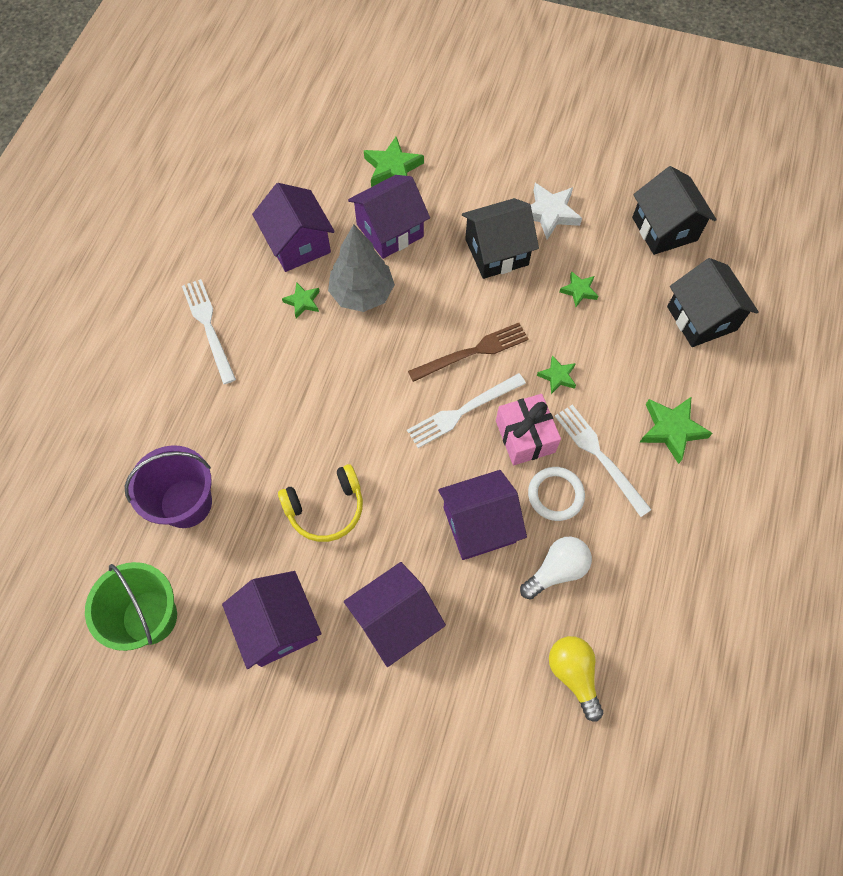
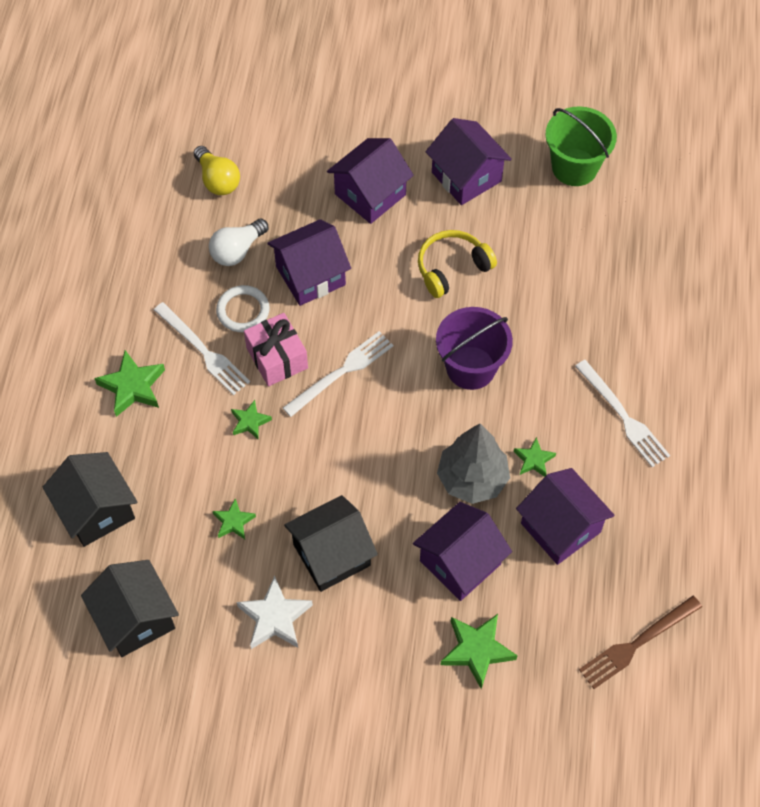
camera: 170 degrees right, 5 degrees down
(186, 503) = (579, 253): purple bucket -> purple bucket (471, 368)
(472, 352) = (341, 433): brown fork -> brown fork (637, 643)

